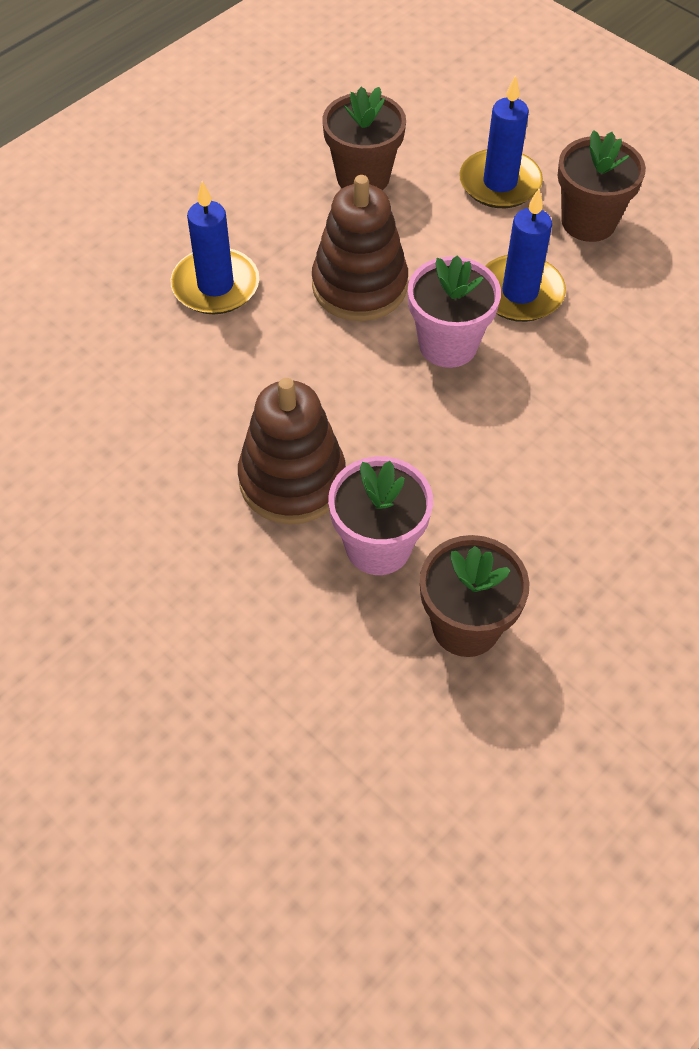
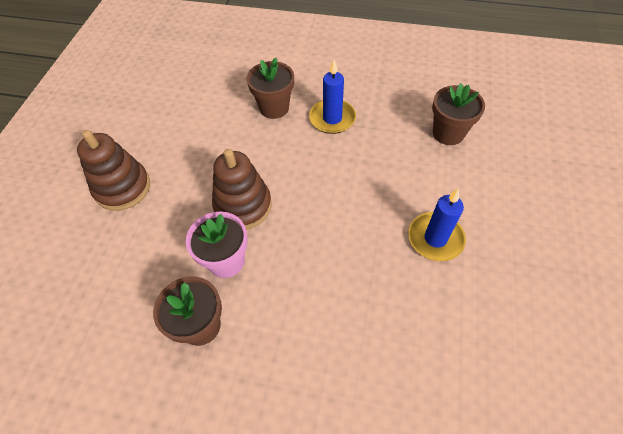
camera: 60 degrees right, 0 degrees up
(359, 286) = (378, 169): brown stacking toy -> brown stacking toy (122, 188)
(448, 344) = (372, 224): pink flower pot -> none
(500, 183) = (503, 190): blue candle -> none
(588, 222) = (518, 245): brown flower pot -> brown flower pot (274, 108)

